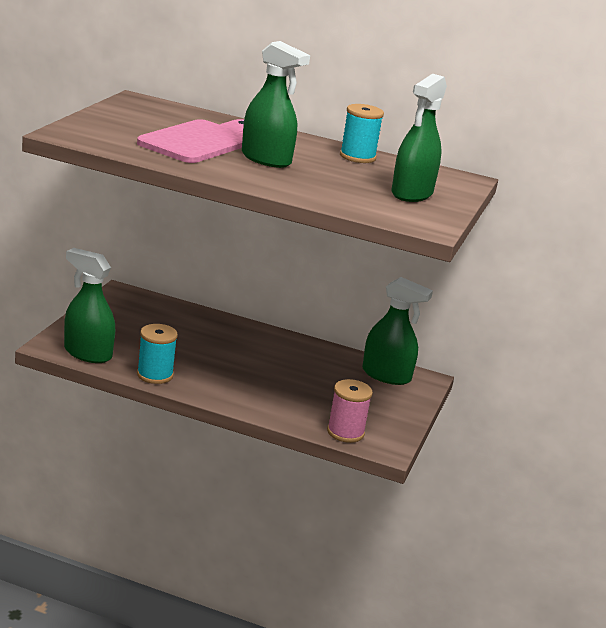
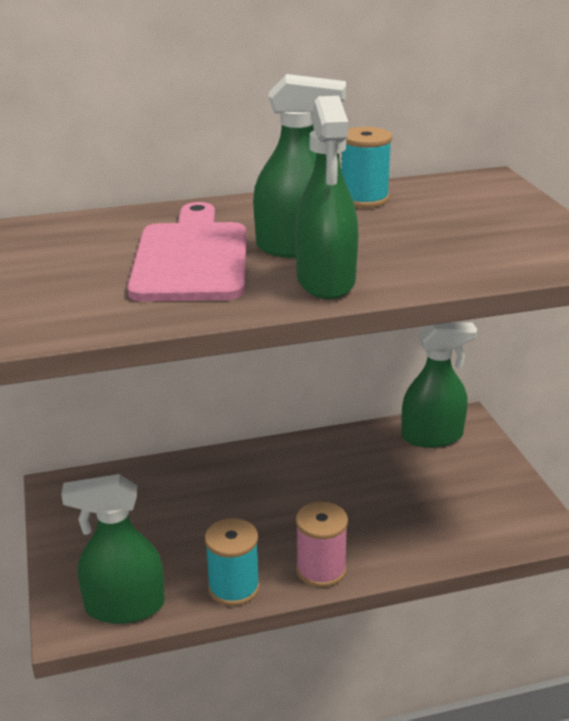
camera: 30 degrees left, 5 degrees up
(345, 432) = (495, 536): pink spool -> pink spool (321, 570)
(411, 194) = (495, 222): green spray bottle -> green spray bottle (326, 281)

